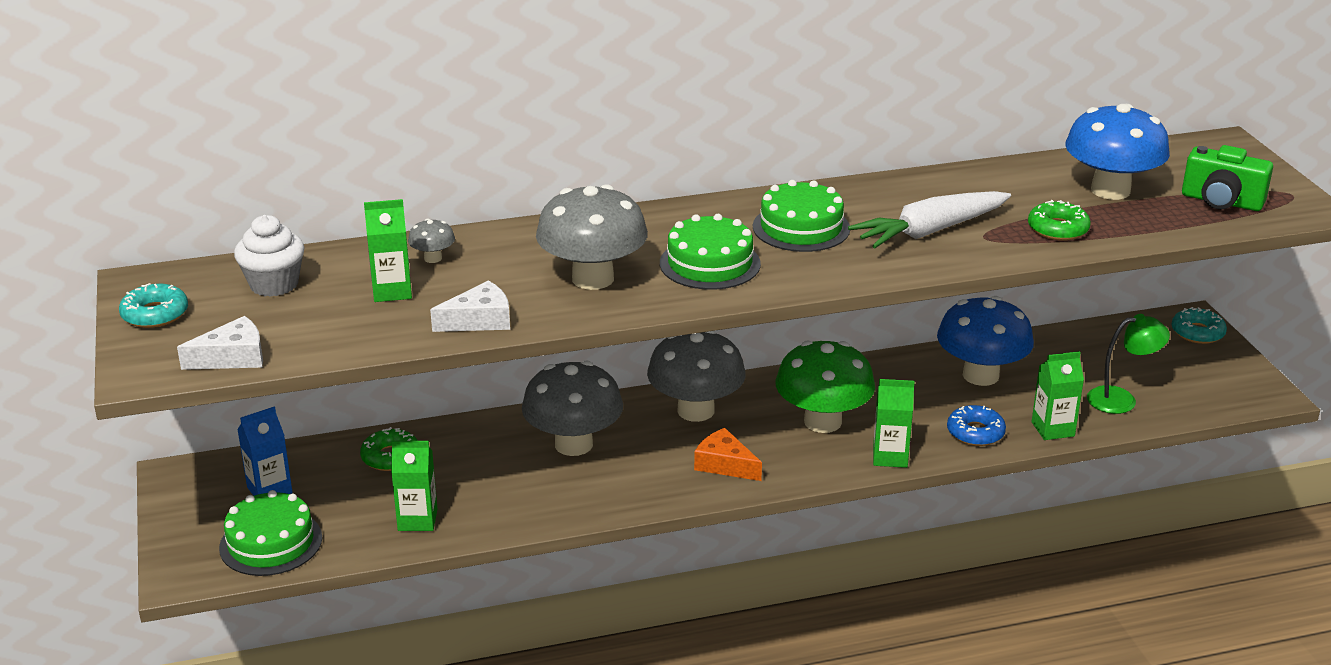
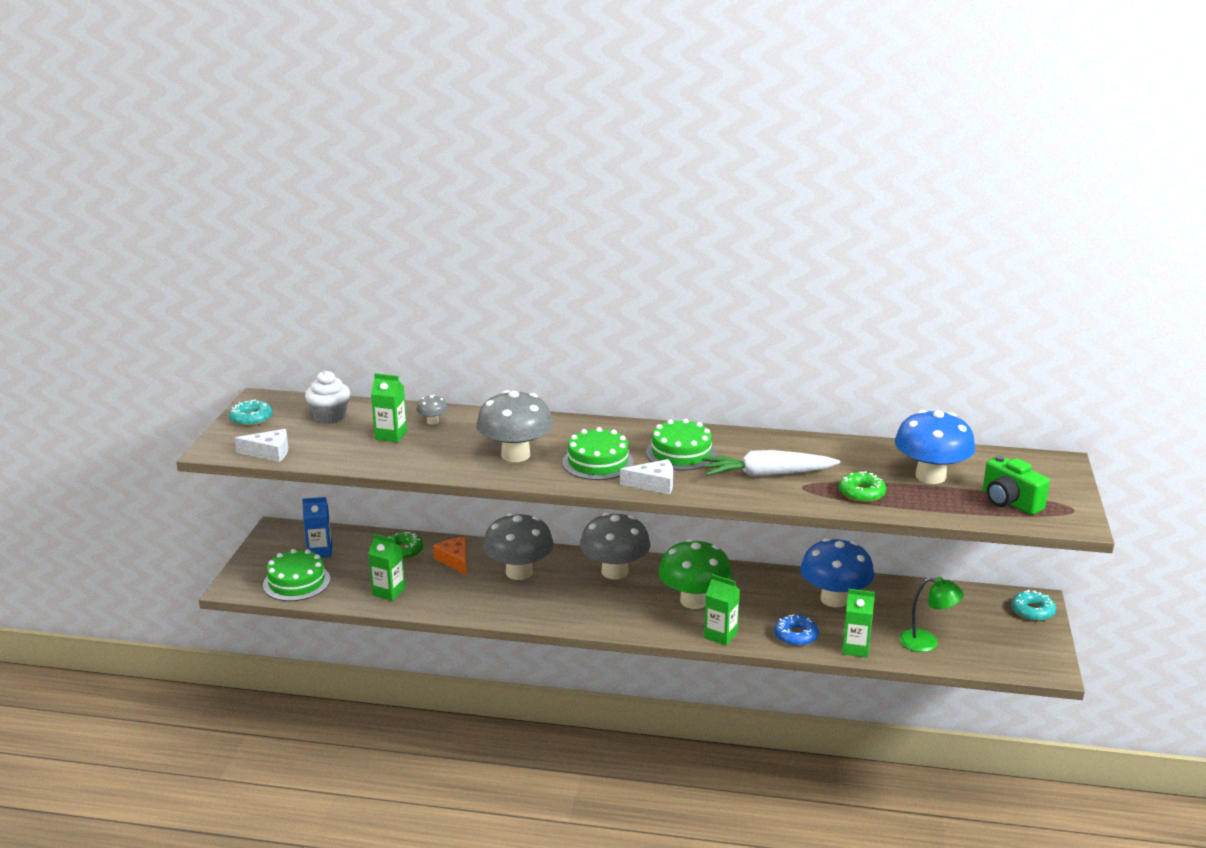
camera: 25 degrees right, 5 degrees down
(479, 320) = (424, 464): white cheese -> white cheese (654, 484)
(724, 464) = (604, 610): orange cheese -> orange cheese (455, 560)

